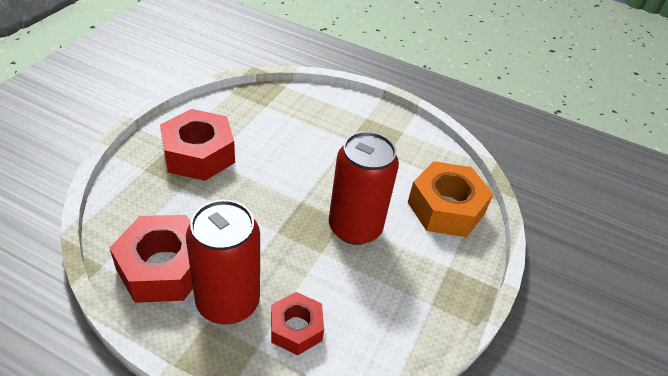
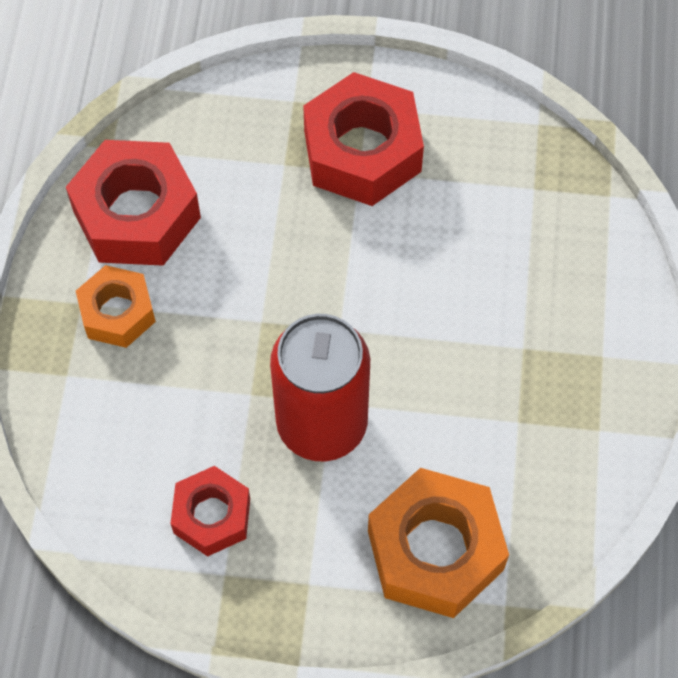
camera: 75 degrees right, 20 degrees up
(228, 302) = (117, 312): red can -> orange nut
(296, 328) = (111, 409): red nut -> red nut (212, 516)

